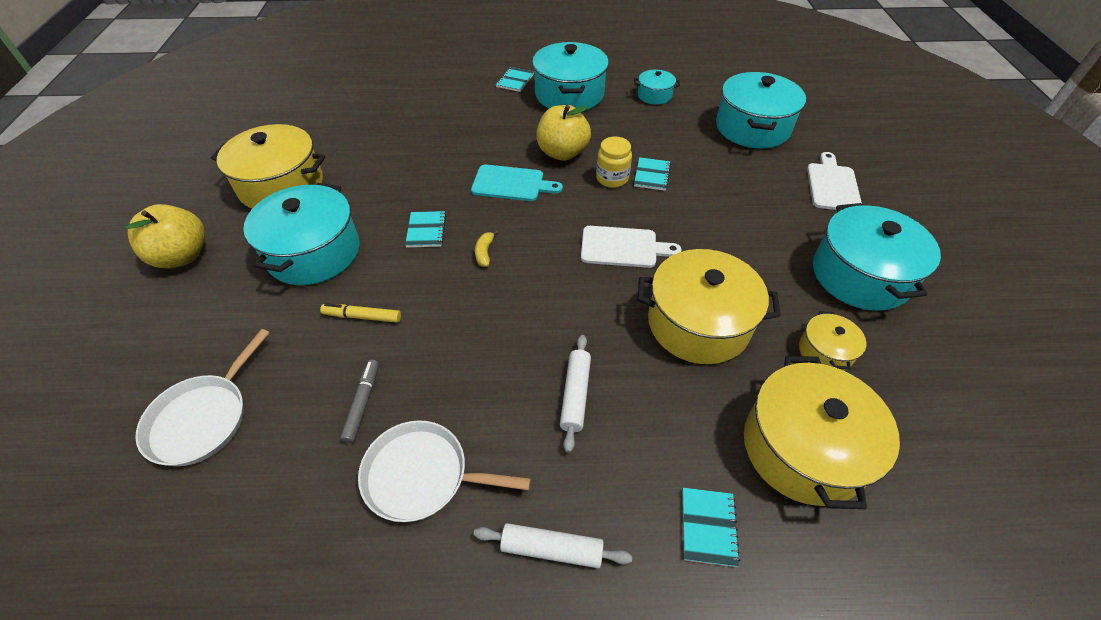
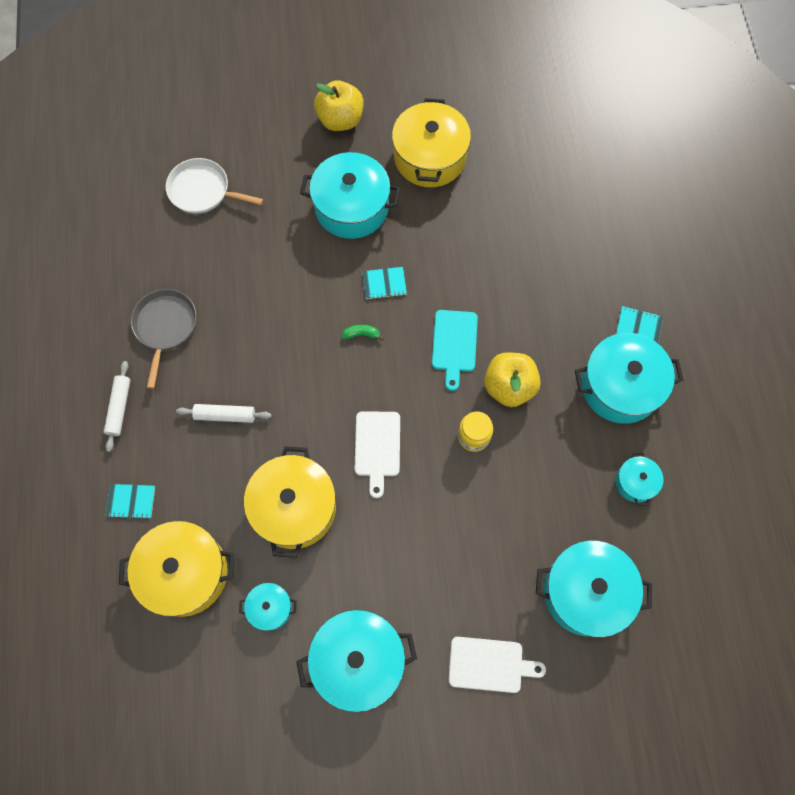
camera: 85 degrees right, 20 degrees up
(362, 317) = (288, 260): yellow marker -> none
(362, 403) = (215, 279): grey marker -> none
(422, 475) = (165, 326): white pan -> grey pan
(485, 252) = (361, 334): yellow banana -> green banana
(652, 175) = (483, 475): turquoise notebook -> none
(825, 352) = (270, 608): yellow pot -> turquoise pot

